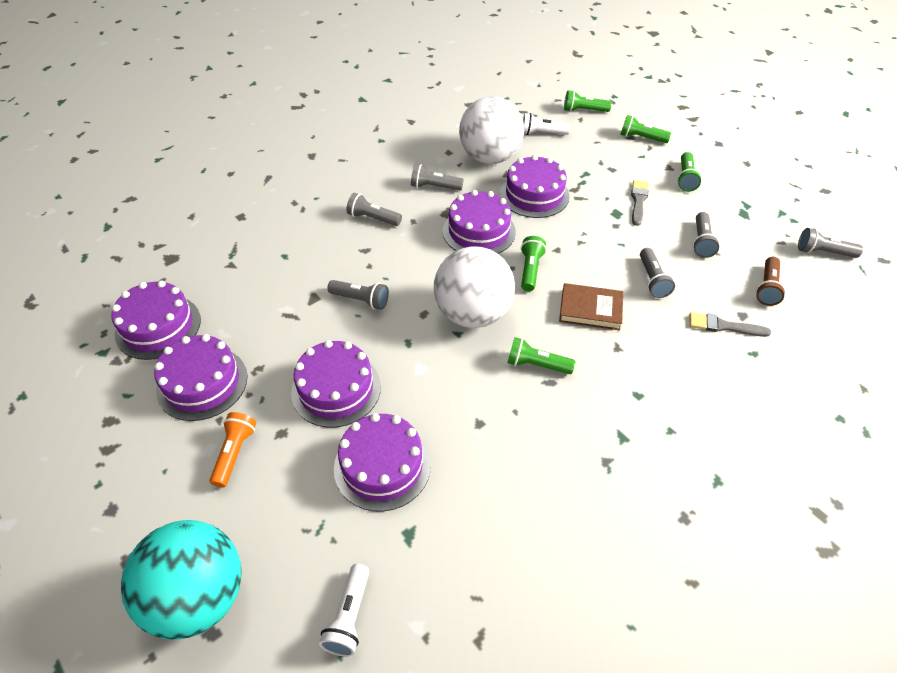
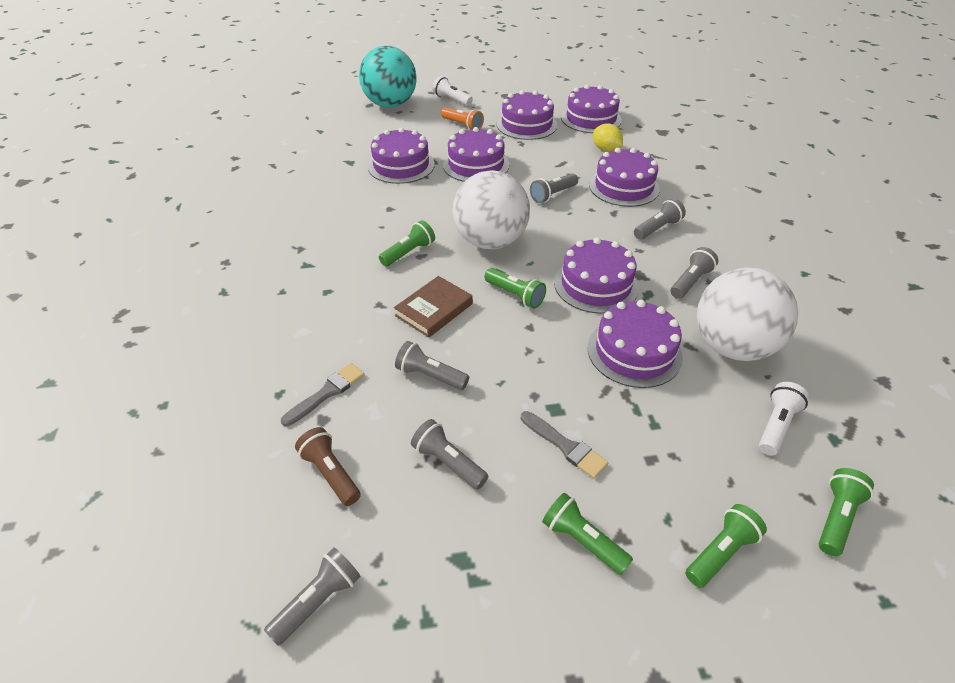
camera: 120 degrees right, 5 degrees down
(237, 290) = (606, 149): none -> yellow lemon
(313, 256) = (623, 187): none -> purple cake
(349, 616) = (331, 135): white flashlight -> white flashlight (452, 100)

